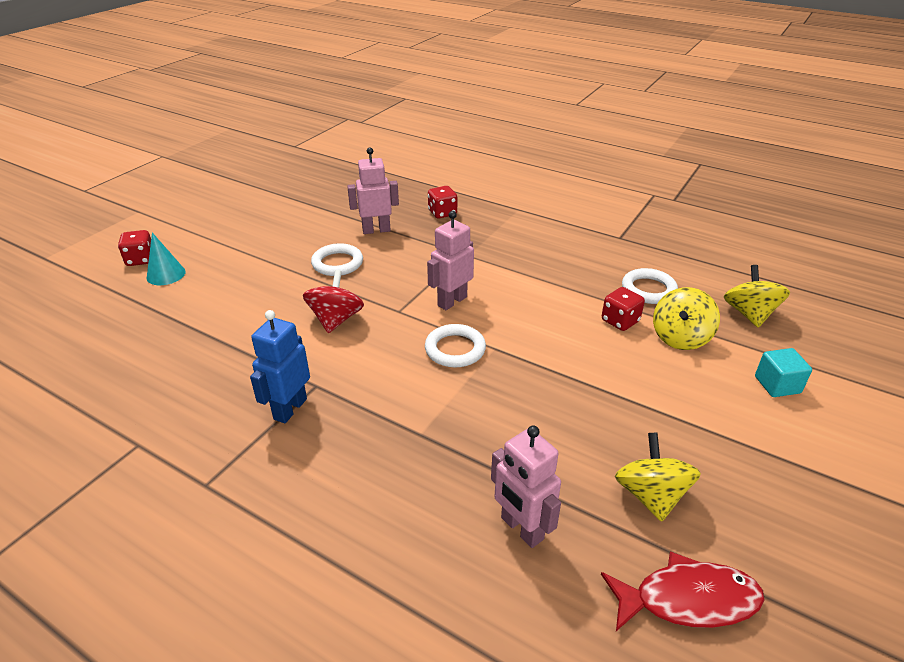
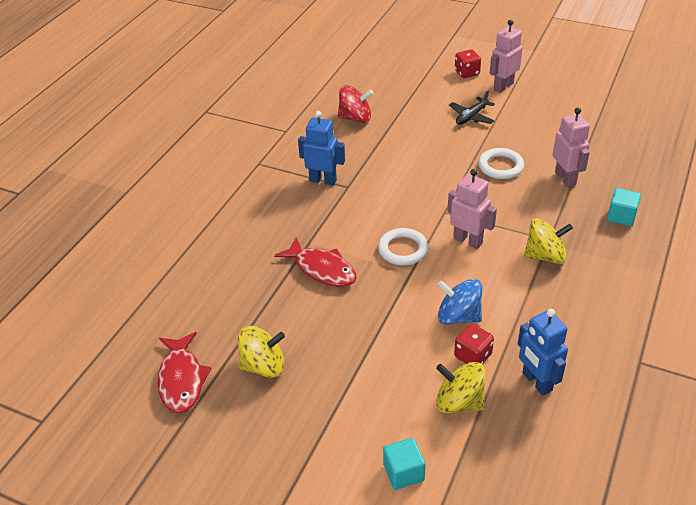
camera: 85 degrees right, 5 degrees up
(166, 274) = (452, 89): turquoise cone -> none
(233, 269) = (471, 116): none -> black plane
(336, 319) = (423, 181): red spinning top -> red spinning top (355, 118)
(442, 213) = (621, 216): red dice -> turquoise cube
(476, 423) = (322, 269): none -> red fish
(521, 529) = (232, 298): pink robot -> pink robot (503, 86)
(565, 323) = (458, 316): none -> blue spinning top
(648, 290) = (536, 382): white ring -> blue robot
(749, 314) = (519, 469): yellow spinning top -> yellow spinning top (545, 256)

